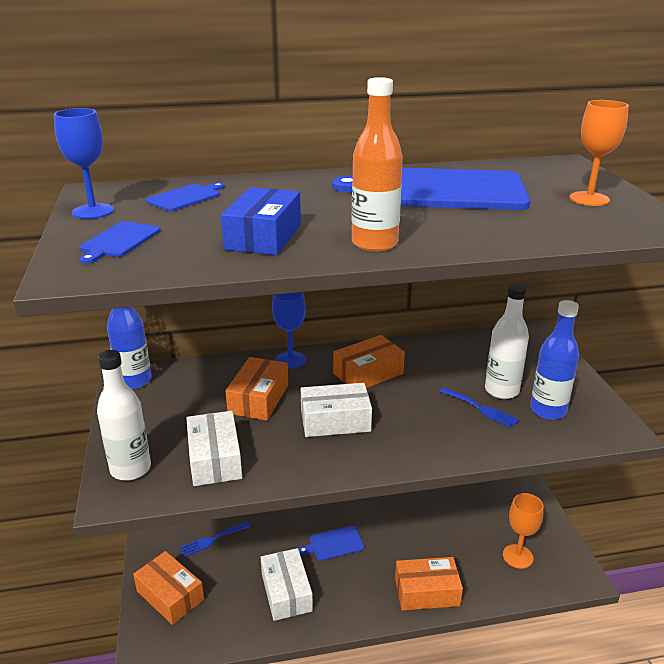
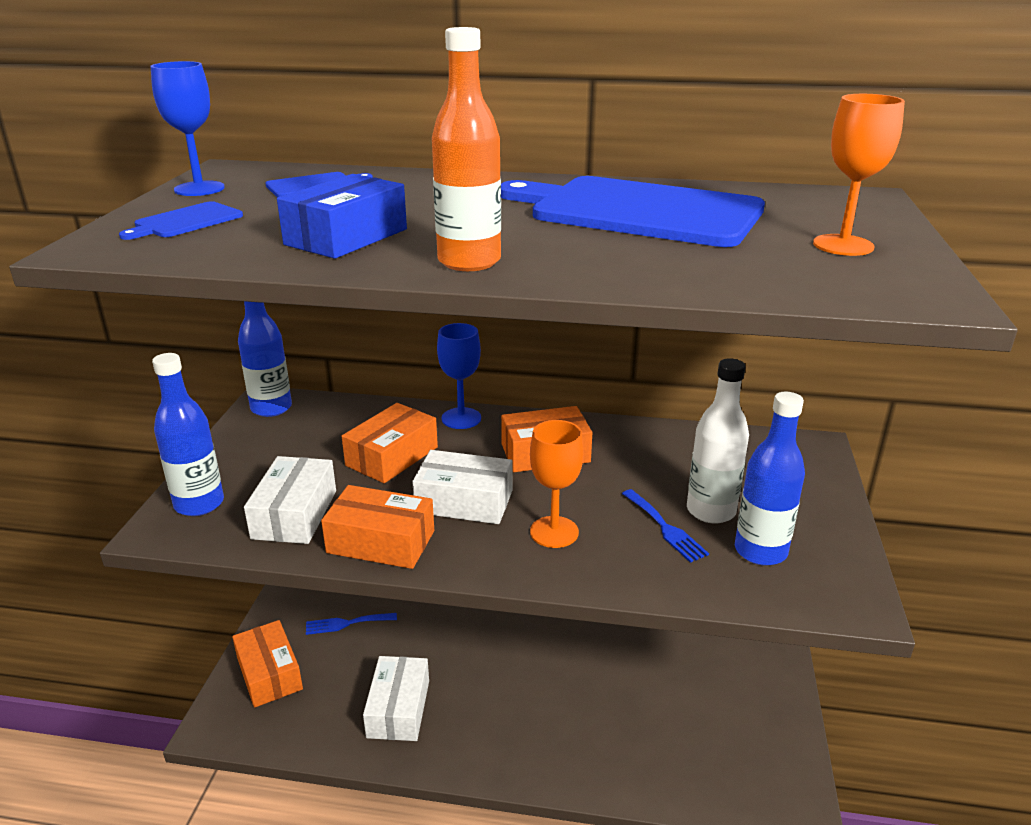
camera: 20 degrees right, 0 degrees up
(130, 469) = (199, 504): white bottle -> blue bottle
(334, 543) = (485, 667): blue cutting board -> none
(427, 592) = (571, 761): orange box -> orange box (381, 542)
(517, 556) = (719, 752): orange goblet -> orange goblet (554, 532)

